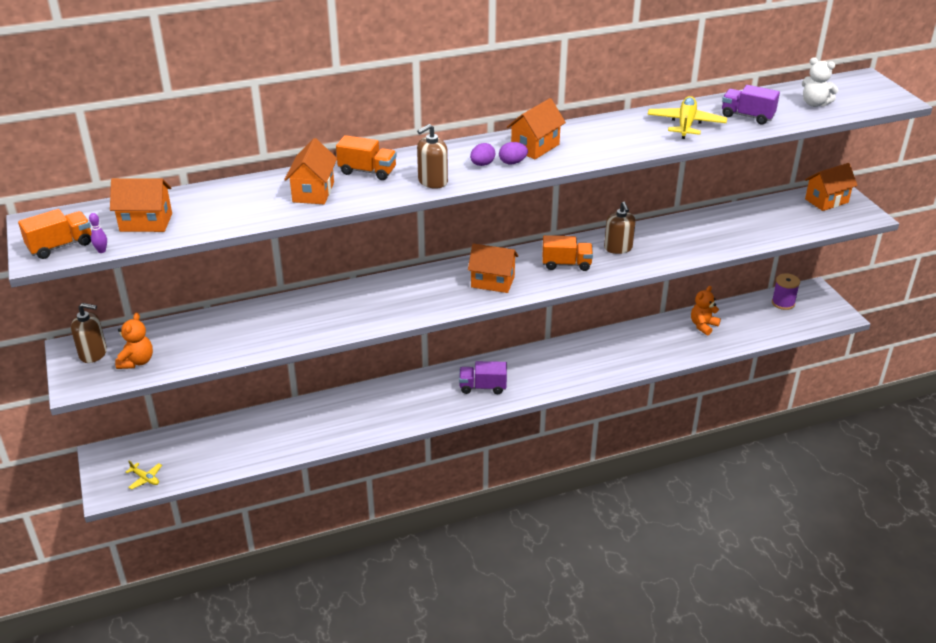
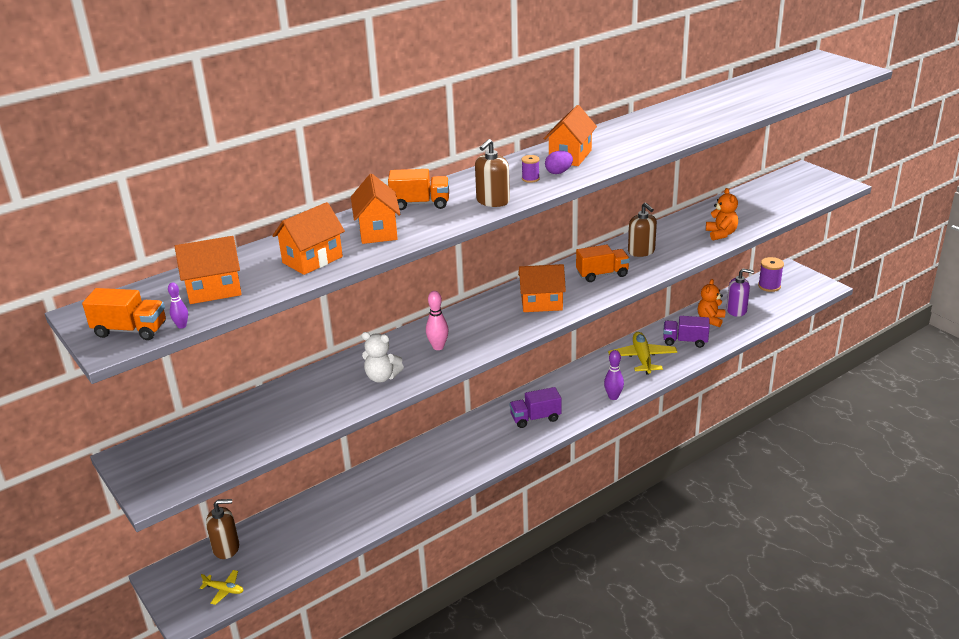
camera: 15 degrees left, 5 degrees down
(60, 246) = (130, 330): orange truck -> orange truck turned 60 degrees clockwise
(93, 353) = (156, 457): brown soap dispenser -> brown soap dispenser (226, 548)
(137, 361) = (210, 454): orange teddy bear -> orange teddy bear (721, 234)
(376, 305) = (438, 347): none -> pink bowling pin
(482, 164) = (530, 179): purple egg -> purple spool
(566, 383) = (613, 397): none -> purple bowling pin
(686, 124) = (694, 116): yellow plane -> yellow plane (642, 358)
(735, 321) = (736, 310): none -> purple soap dispenser
(747, 116) = (743, 101): purple truck -> purple truck (685, 341)
(814, 104) = (793, 83): white teddy bear -> white teddy bear (382, 377)
(826, 201) = (799, 179): orange house -> orange house (312, 260)

